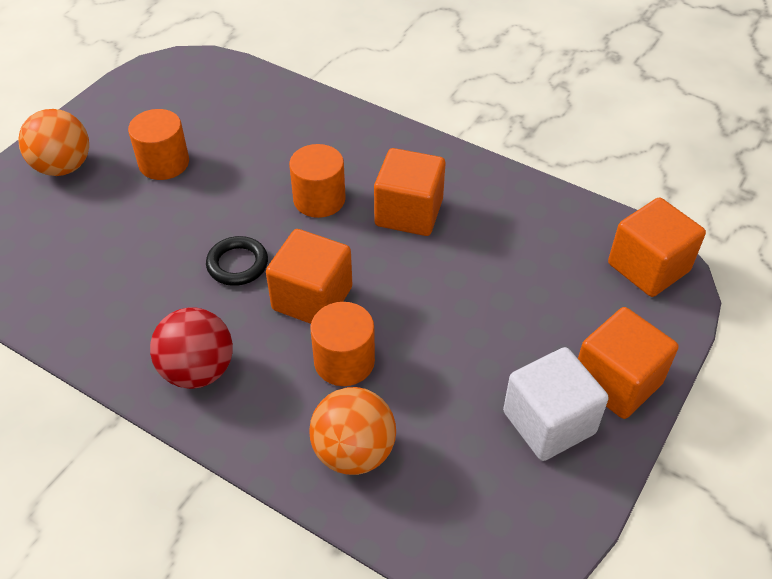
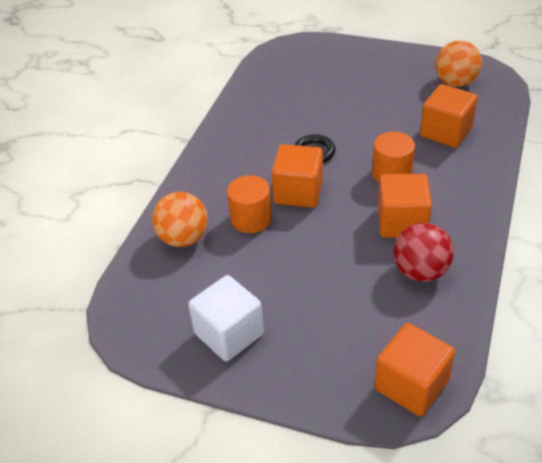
camera: 80 degrees right, 5 degrees down
(63, 167) = (363, 61): orange ball -> orange ball (455, 82)
(164, 163) = (388, 97): orange cylinder -> none
(198, 370) = (225, 159): red ball -> red ball (420, 271)
(617, 382) = (277, 372): orange cube -> orange cube (446, 132)

